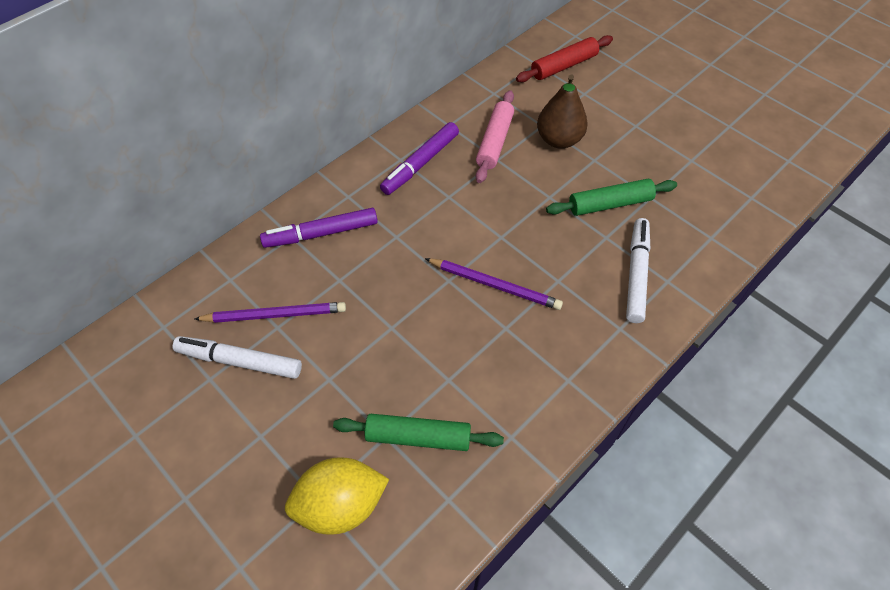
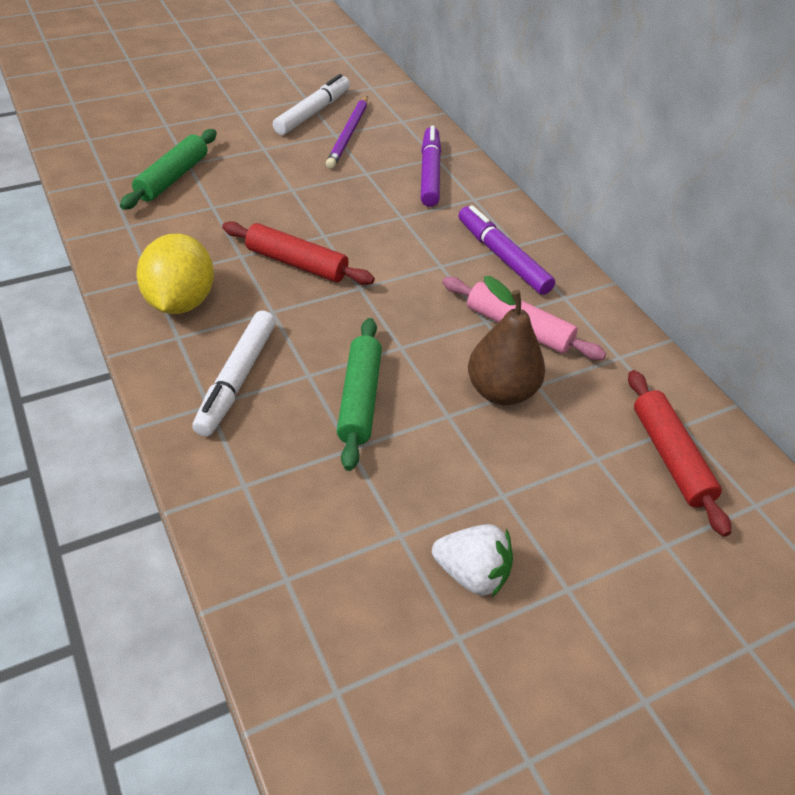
camera: 105 degrees right, 10 degrees down
(340, 505) = (150, 133): yellow lemon -> yellow lemon (180, 302)
(495, 285) = (297, 263): purple pencil -> red rolling pin
(636, 274) = (237, 379): white marker -> white marker turned 75 degrees clockwise
(693, 127) = (472, 574): none -> white strawberry

